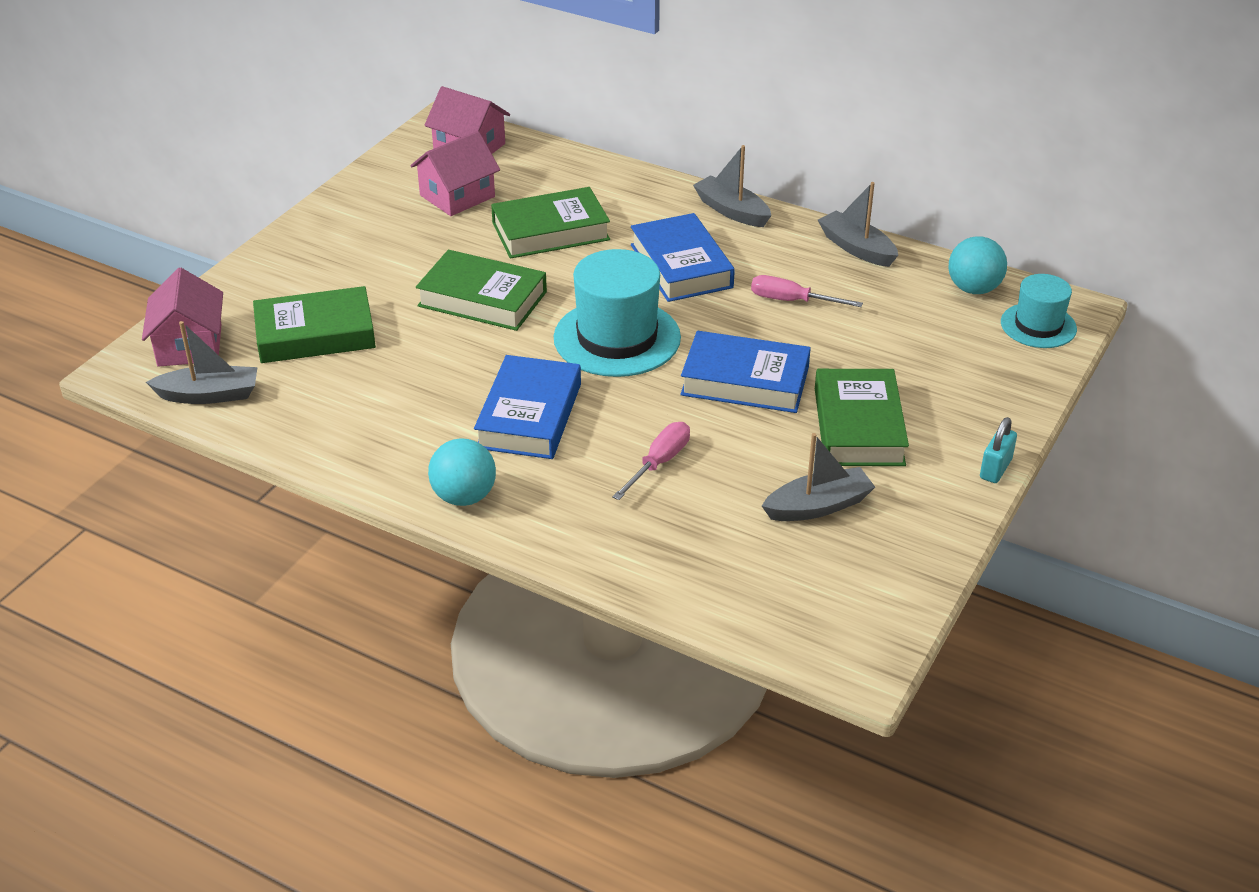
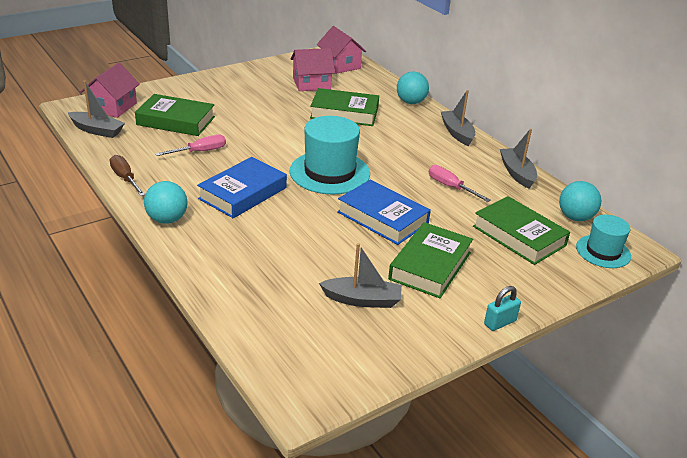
camera: 25 degrees right, 5 degrees down
(338, 458) = (125, 178): none -> brown screwdriver
(482, 299) = (276, 132): green book -> green book (519, 236)
(627, 180) = (411, 102): none -> turquoise ball
(659, 463) = (290, 241): pink screwdriver -> pink screwdriver (200, 151)
(681, 266) = (401, 150): blue book -> none

